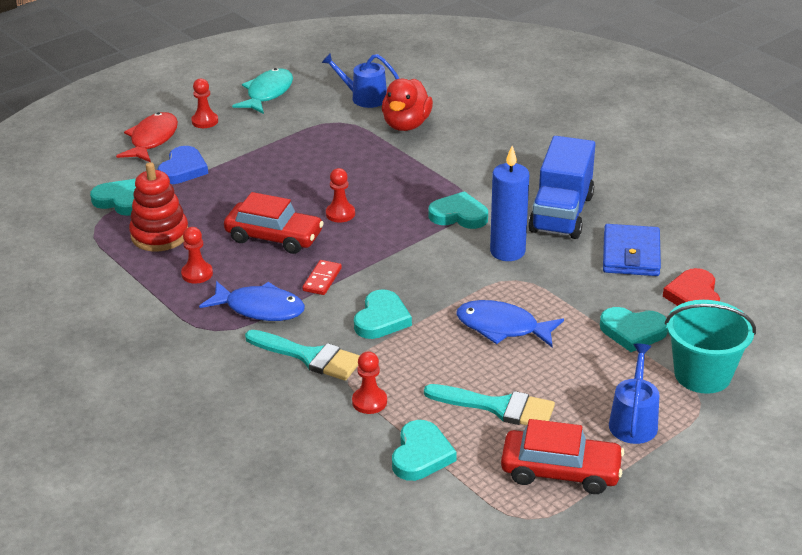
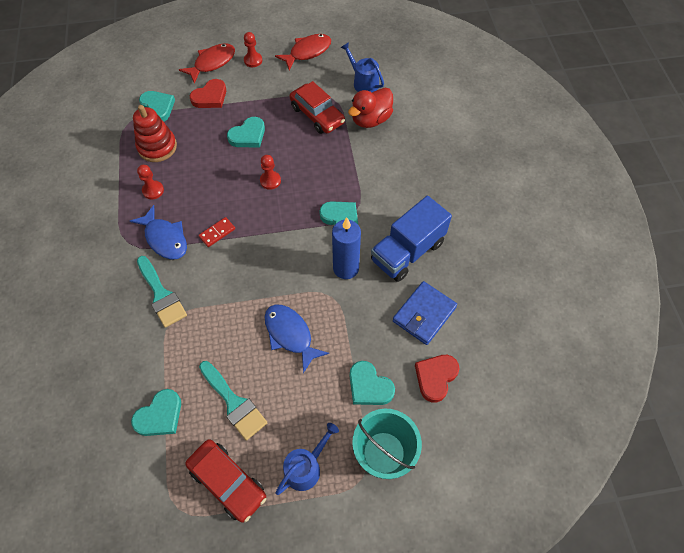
camera: 30 degrees right, 25 degrees up
(183, 169) = (210, 97): blue heart -> red heart
(267, 93) = (307, 52): turquoise fish -> red fish
(274, 237) = (218, 181): red car -> red car (317, 115)
(369, 402) = (165, 353): red pawn -> none
(381, 319) = (225, 286): turquoise heart -> turquoise heart (248, 135)

